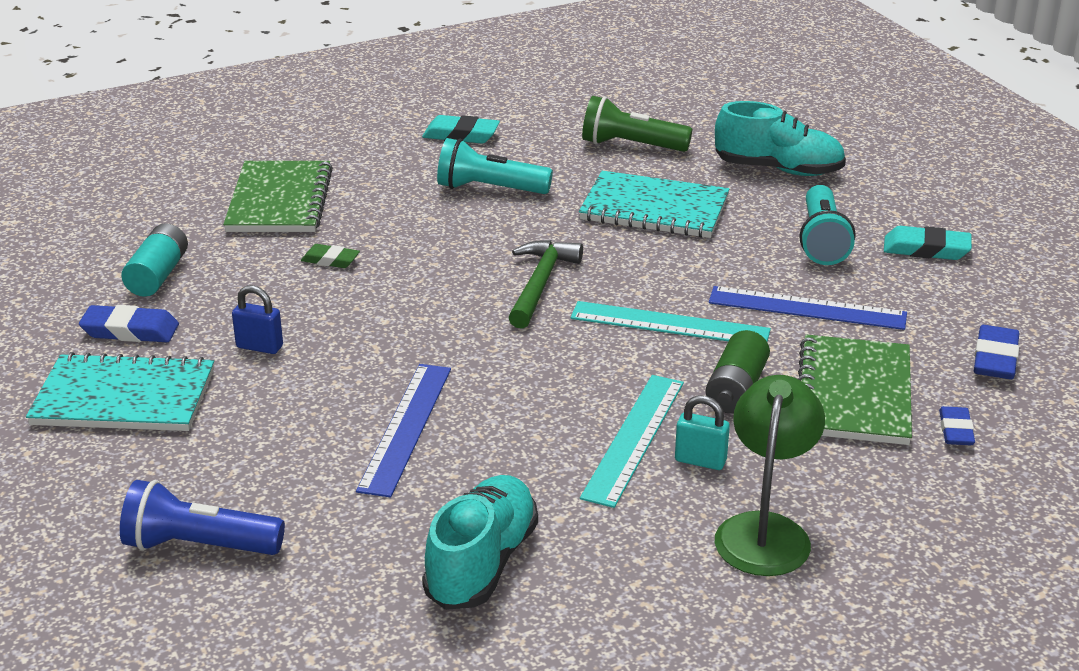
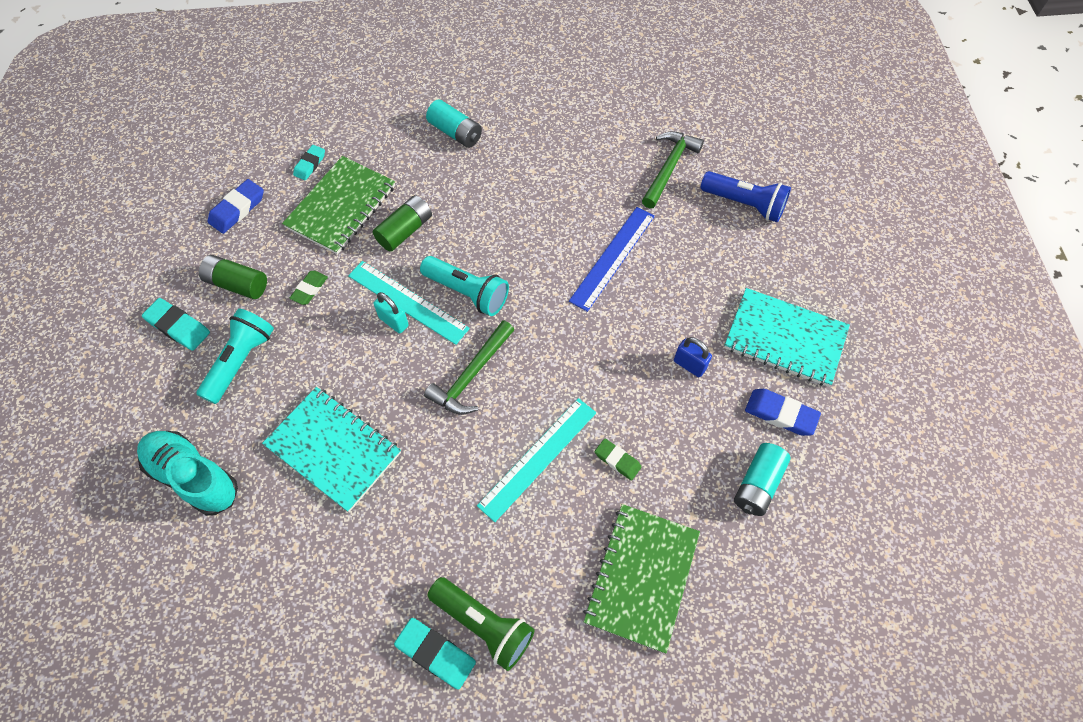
camera: 160 degrees left, 30 degrees up
(350, 569) = (669, 168): none -> green hammer
(482, 563) = (603, 153): turquoise shoe -> none
(490, 189) = (451, 531): turquoise flashlight -> turquoise flashlight (467, 292)
(631, 145) = (288, 569): green flashlight -> green flashlight (483, 624)
(633, 438) = (486, 210): turquoise ruler -> turquoise ruler (538, 458)
(700, 461) = (459, 184): turquoise padlock -> turquoise padlock (394, 321)
(765, 530) = (455, 132): green lamp -> turquoise battery
(807, 308) = (309, 289): blue ruler -> green eraser
(903, 294) = (237, 284): none -> green battery
(956, 430) = (310, 164): blue eraser -> turquoise eraser

